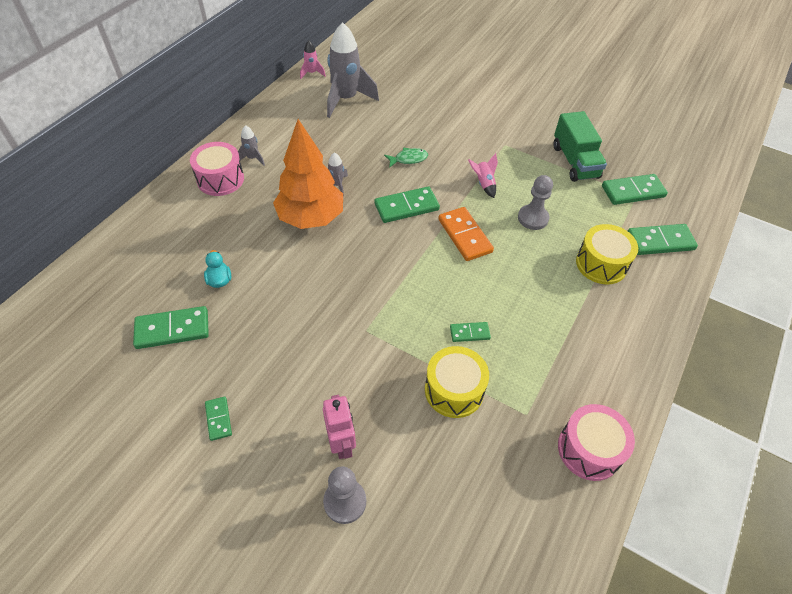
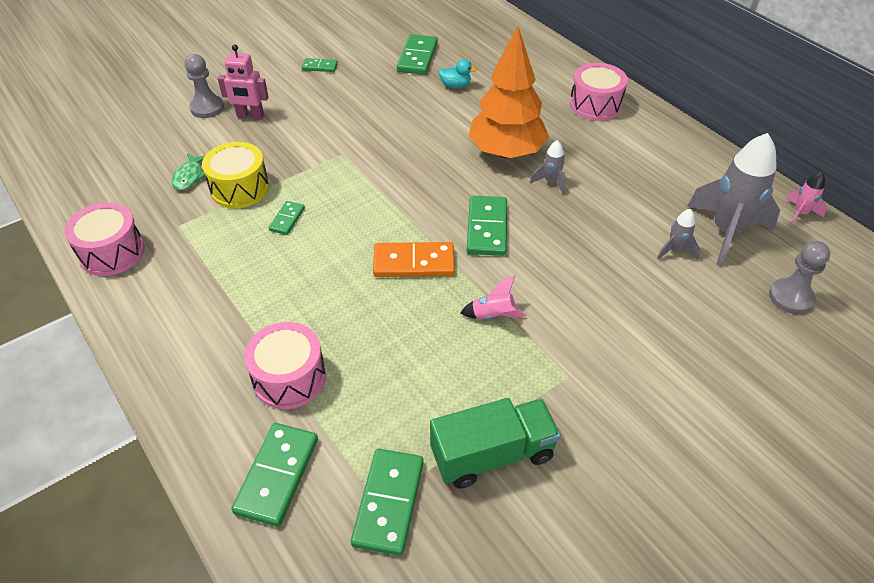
camera: 115 degrees right, 5 degrees down
(252, 158) = (622, 131): grey rocket -> grey rocket (675, 250)
(408, 159) = (574, 256): green fish -> green fish (189, 176)
(533, 218) = (405, 341): grey pawn -> grey pawn (790, 297)
(575, 161) = (492, 454): green truck -> green truck turned 150 degrees clockwise
(601, 264) = (289, 378): yellow drum -> pink drum

